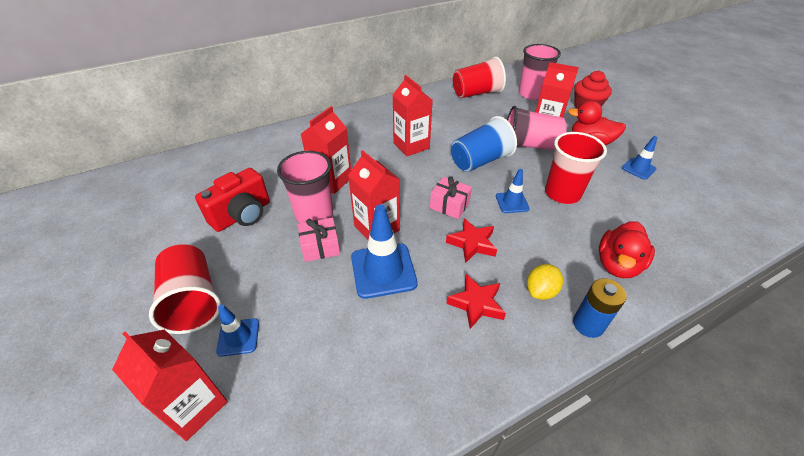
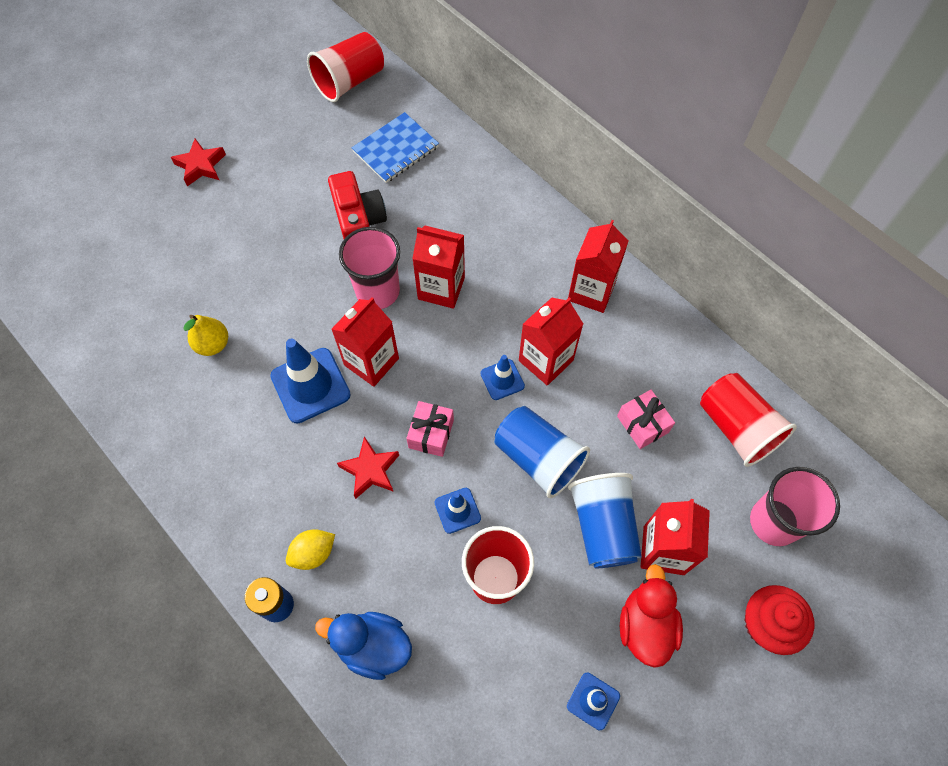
camera: 75 degrees right, 20 degrees up
(188, 183) = (396, 149): none -> blue notebook
(193, 301) = (242, 236): red cup -> red cup (350, 81)
(194, 406) = (148, 287): red carton -> red carton (591, 291)
(238, 337) = (211, 289): blue traffic cone -> blue traffic cone (502, 379)
(242, 215) = (359, 223): red camera -> red camera turned 135 degrees counterclockwise
(305, 344) = (213, 344): none -> yellow pear
(320, 247) = (330, 315): pink gift -> pink gift (642, 424)
(476, 304) = (283, 486): red star -> red star (201, 166)
(529, 145) = (603, 526): pink cup -> blue cup
(540, 291) = (313, 553): yellow lemon -> yellow lemon turned 60 degrees counterclockwise
(617, 265) = (372, 646): red duck -> blue duck

